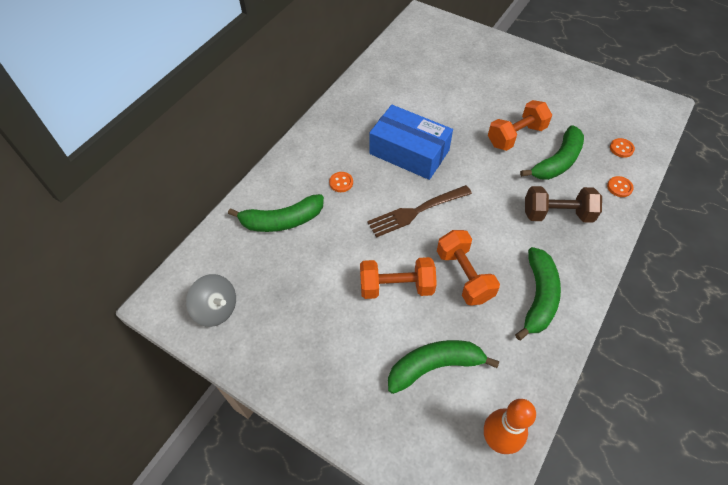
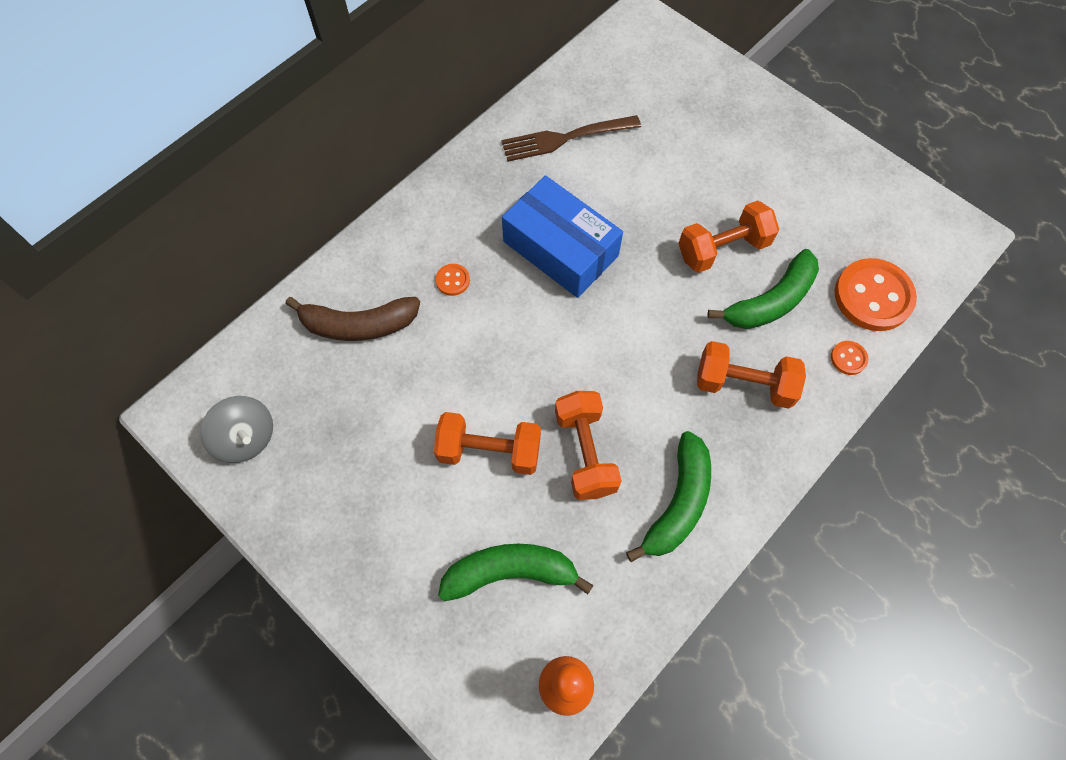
camera: 10 degrees right, 10 degrees up
(282, 221) = (358, 325): green banana -> brown banana
(417, 211) = (547, 343): brown fork -> brown fork (566, 138)
(557, 214) = (743, 384): brown dumbbell -> orange dumbbell
(621, 148) = (873, 296): orange button -> orange button, size x2.23

